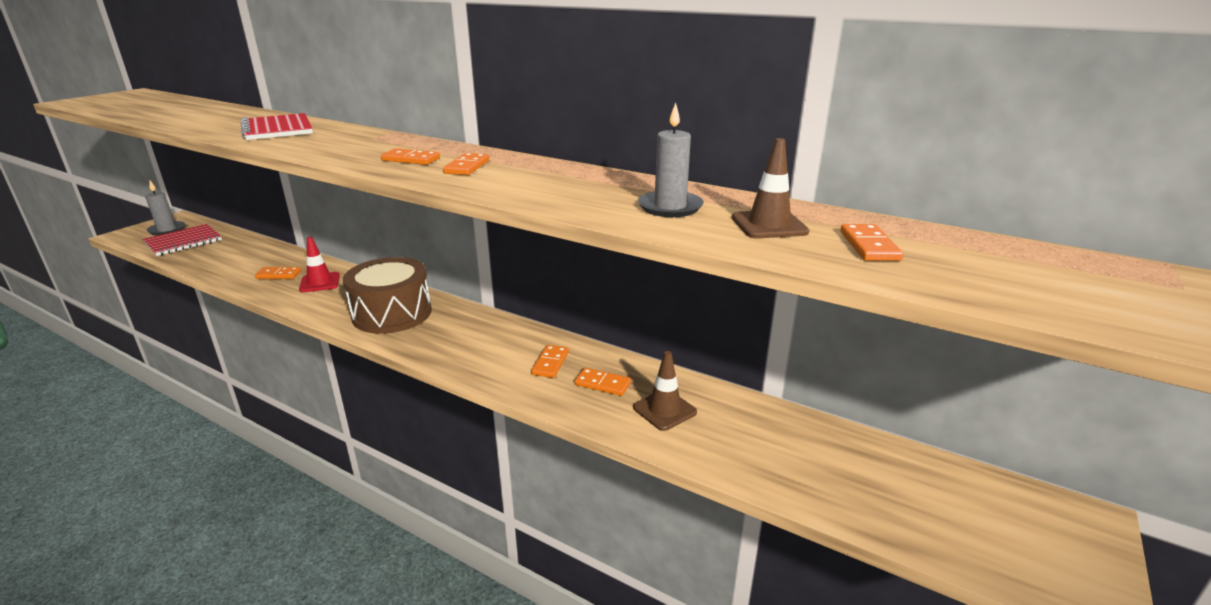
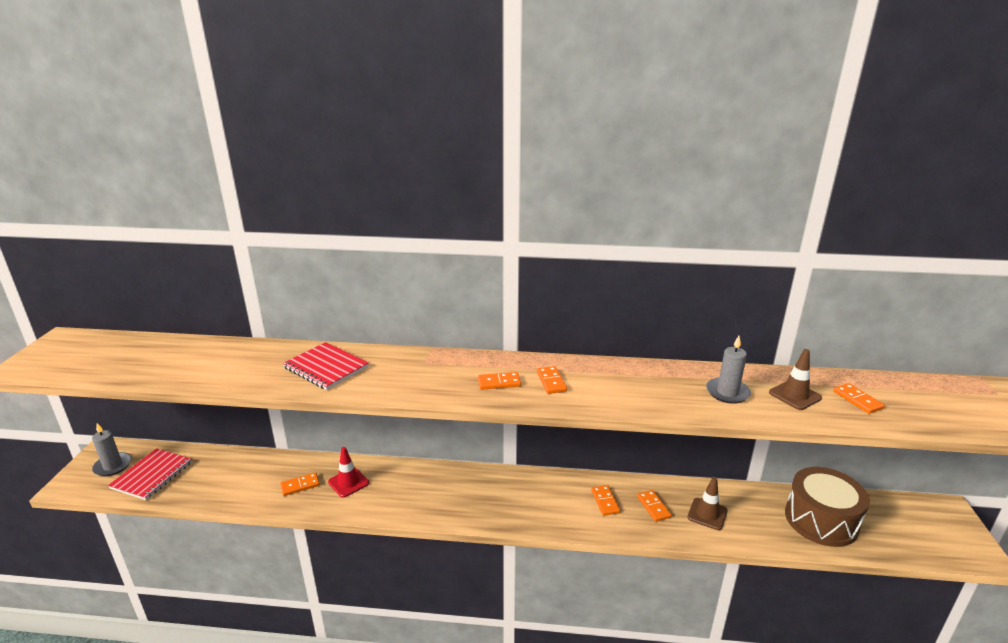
camera: 25 degrees left, 0 degrees up
(392, 313) = (445, 495): brown drum -> brown drum (821, 520)
(602, 384) = (653, 507): orange domino -> orange domino turned 75 degrees clockwise

